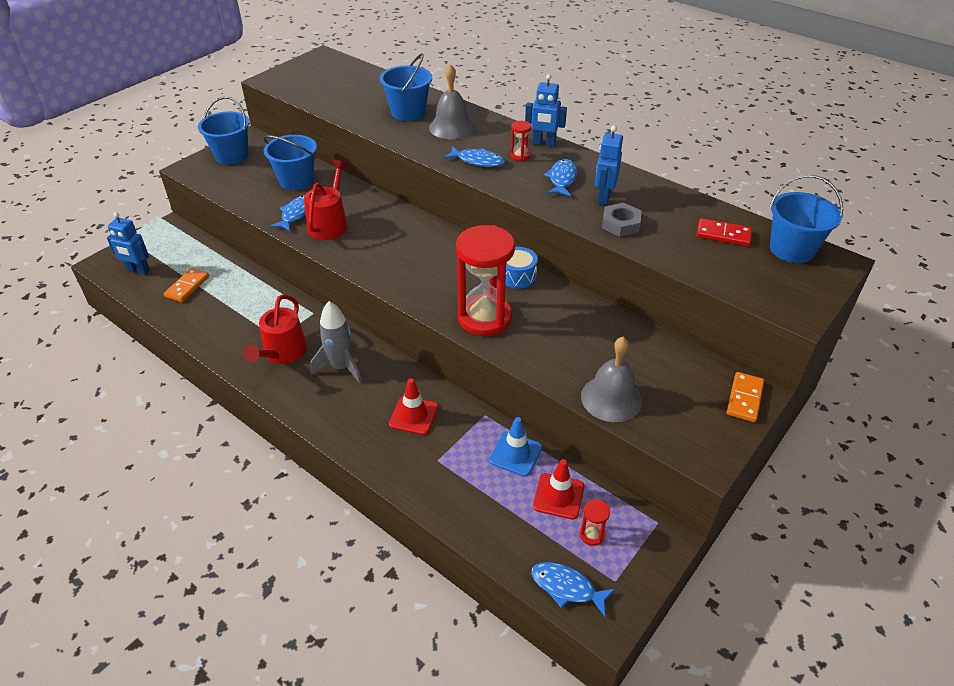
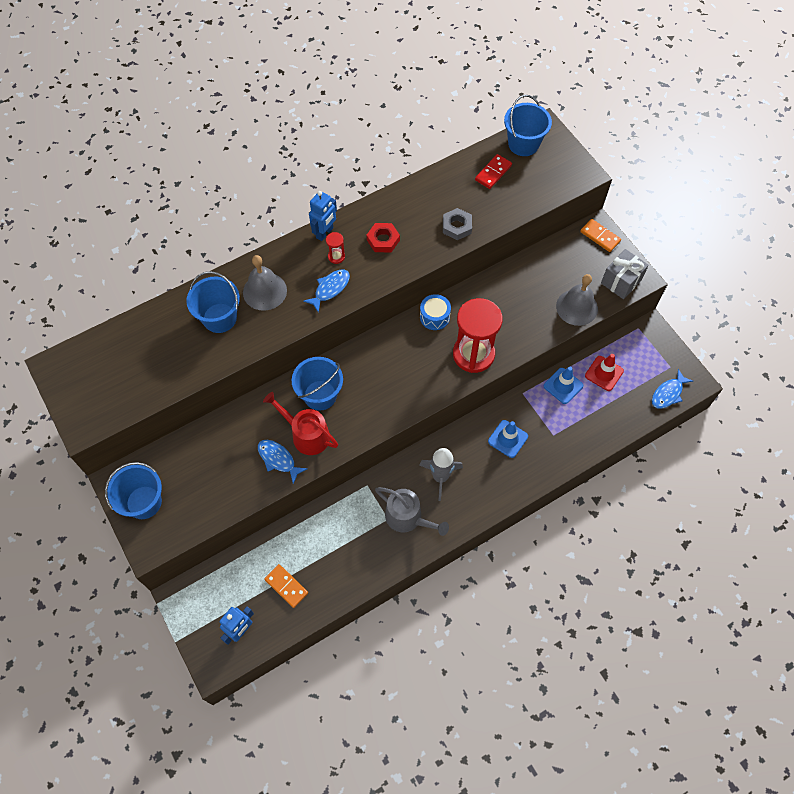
camera: 70 degrees left, 20 degrees up
(283, 353) = (407, 517): red watering can -> grey watering can
(296, 180) = (221, 449): blue bucket -> blue bucket (320, 395)
(413, 415) = (508, 439): red traffic cone -> blue traffic cone
(562, 179) = (383, 240): blue fish -> red nut
(592, 534) = (637, 366): red hourglass -> none
(603, 198) = (420, 223): blue robot -> none
(686, 438) = (621, 281): none -> grey gift

